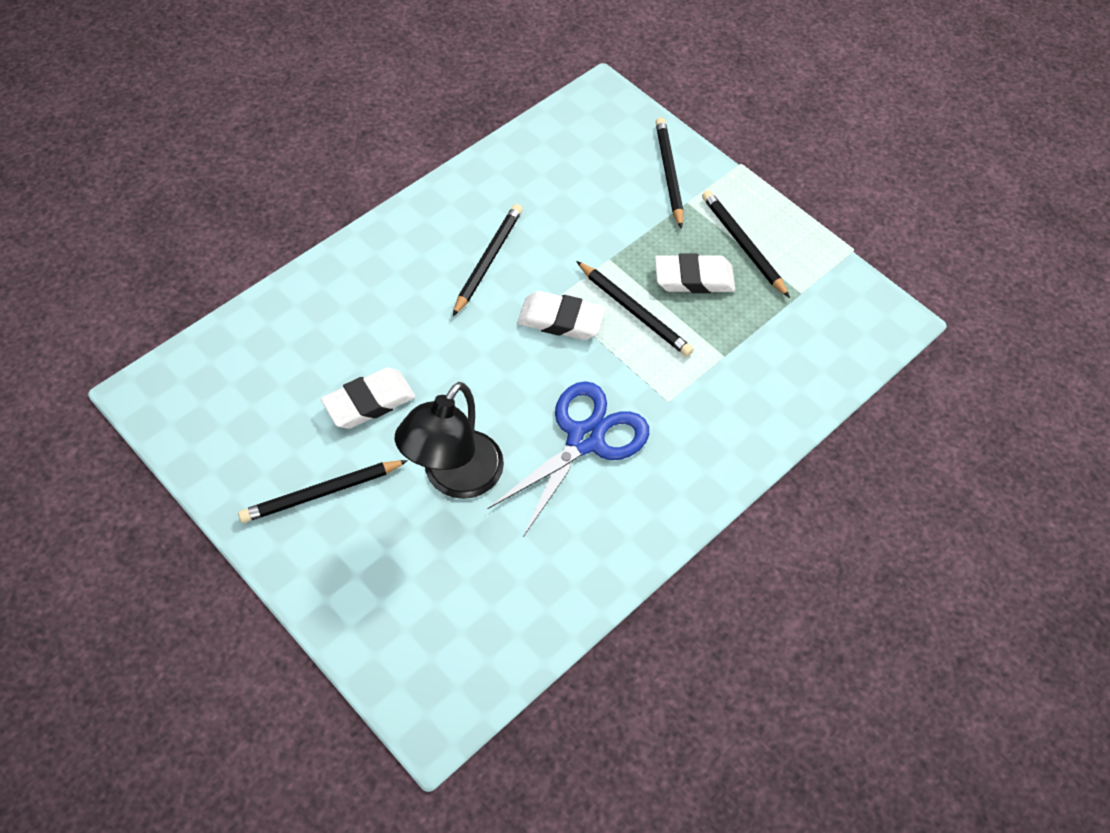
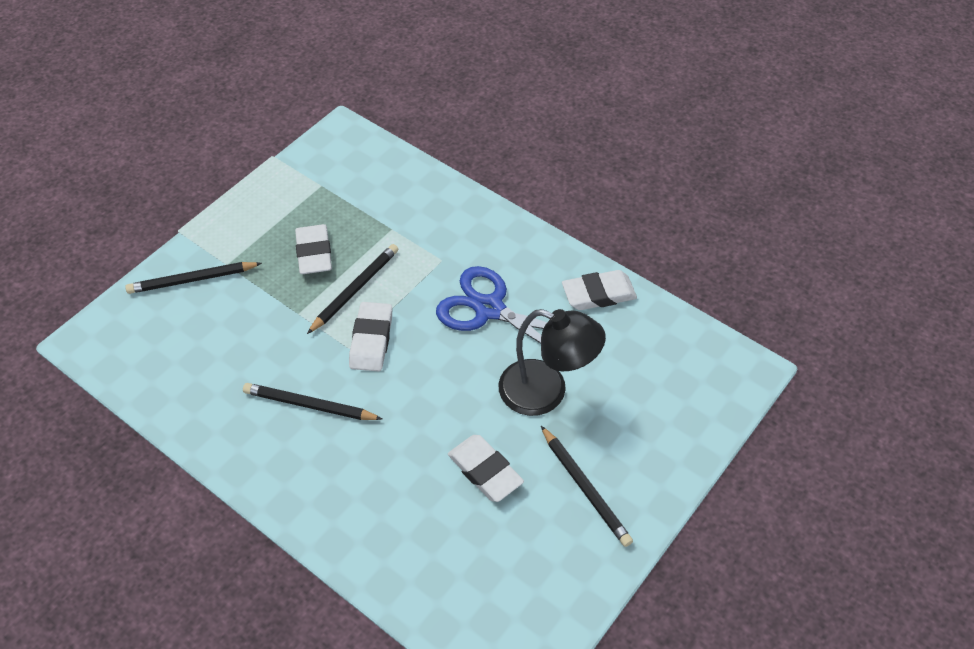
camera: 95 degrees left, 5 degrees down
(588, 565) = (598, 294): none -> white eraser
(743, 245) = (274, 223): black pencil -> none

